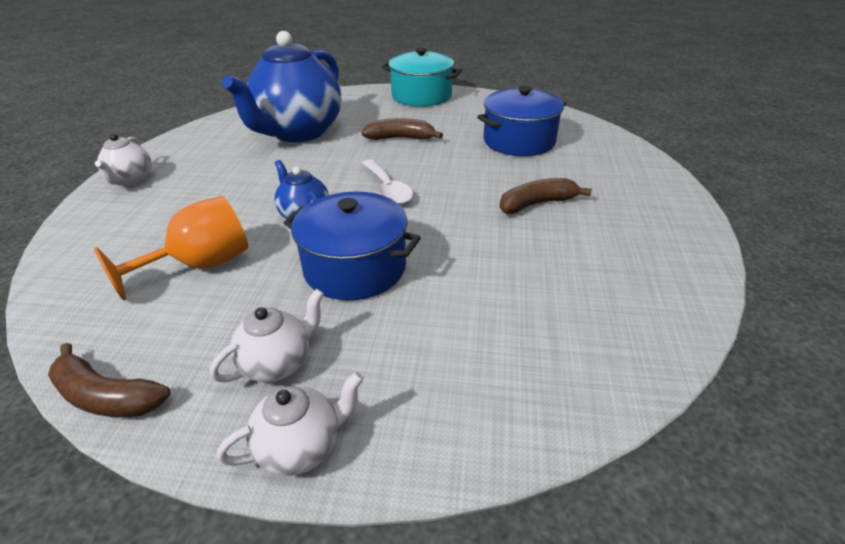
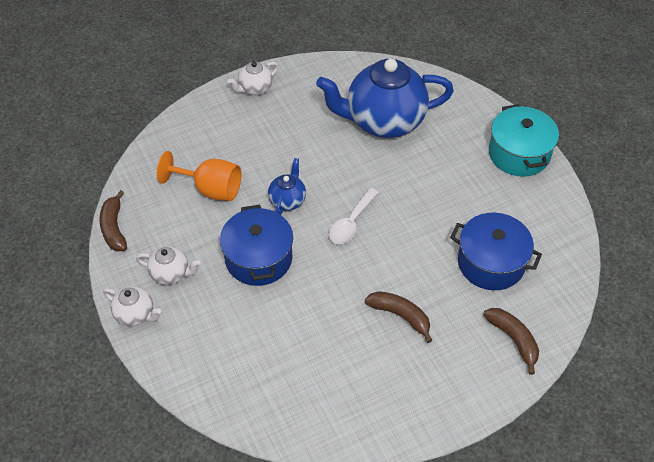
camera: 55 degrees right, 15 degrees up
(401, 138) = (429, 186): brown banana -> brown banana (513, 340)

